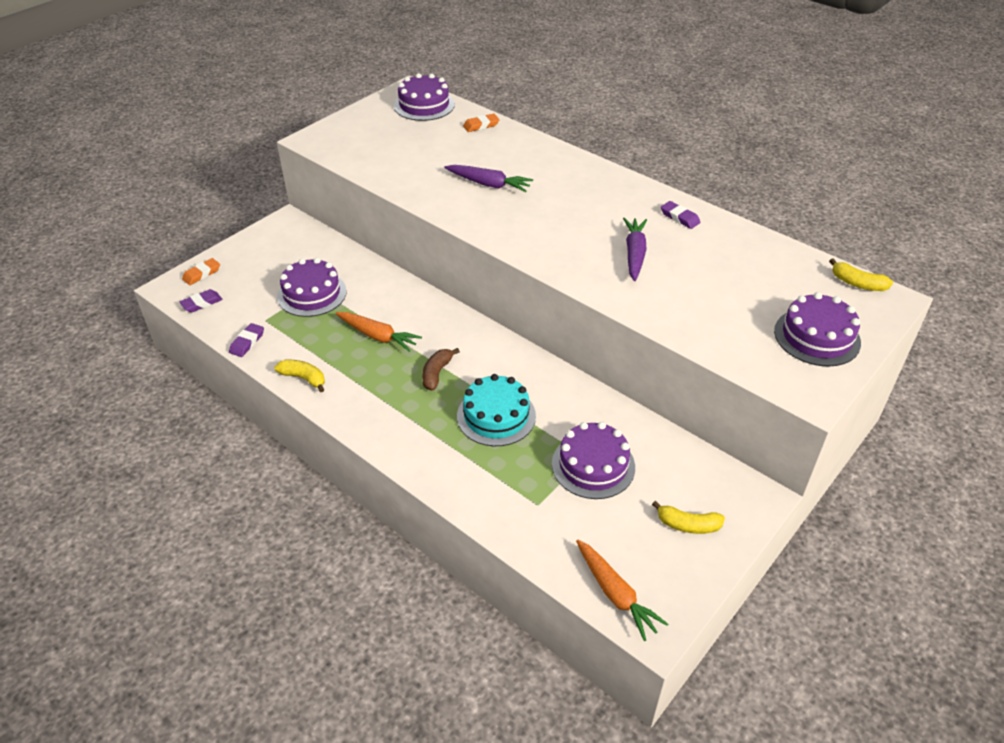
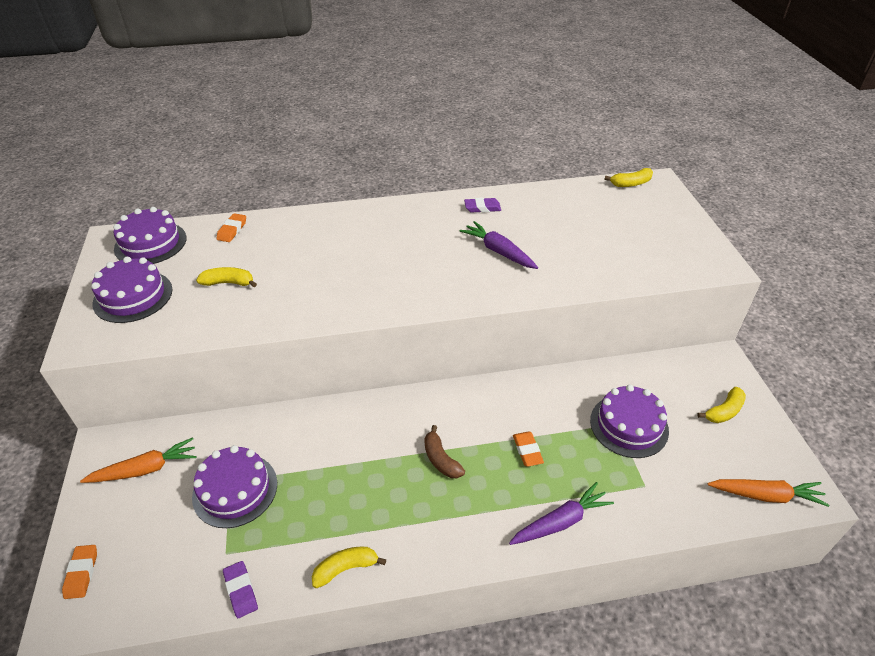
camera: 50 degrees left, 0 degrees up
(202, 303) = (129, 601): purple eraser -> none
(377, 336) = (350, 473): orange carrot -> orange carrot (145, 469)
(429, 156) = (229, 283): none -> yellow banana
(488, 184) = (317, 272): purple carrot -> purple carrot (560, 522)
(496, 416) = (527, 451): turquoise cake -> orange eraser
(817, 337) = (667, 229): purple cake -> purple cake (133, 296)

